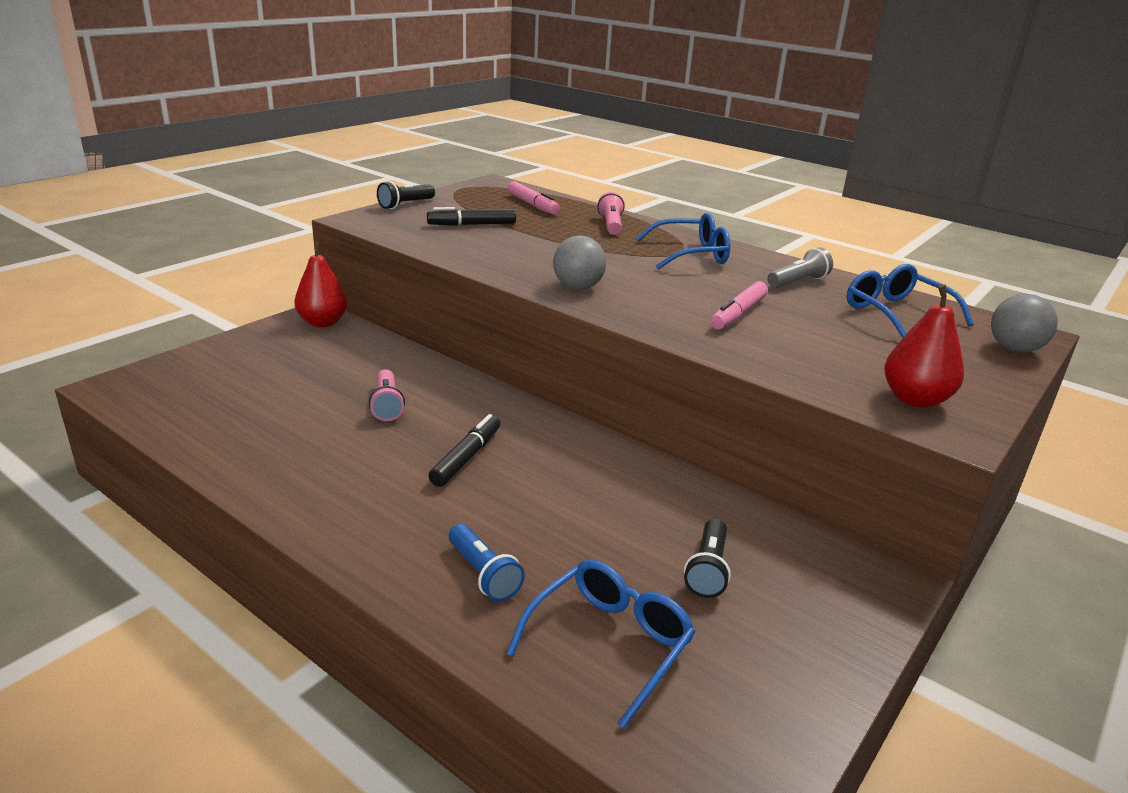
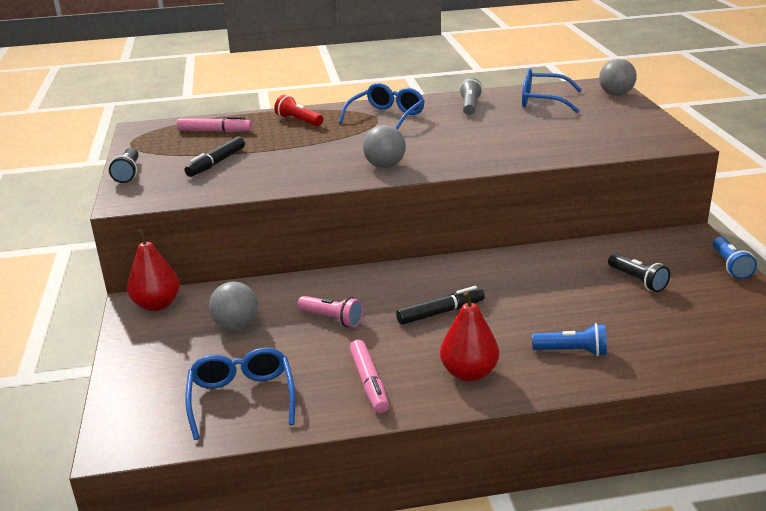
camera: 45 degrees left, 0 degrees up
(327, 366) = (236, 325): none -> grey ball
(466, 457) = (440, 312): black marker -> black marker turned 90 degrees clockwise
(610, 643) = (670, 334): blue glasses -> blue glasses (242, 398)
(611, 225) = (298, 121): pink flashlight -> red flashlight
(738, 314) = (489, 137): pink marker -> pink marker (369, 382)
(863, 643) = (730, 266): none -> blue flashlight
(915, 399) = (638, 137): red pear -> red pear (469, 373)

